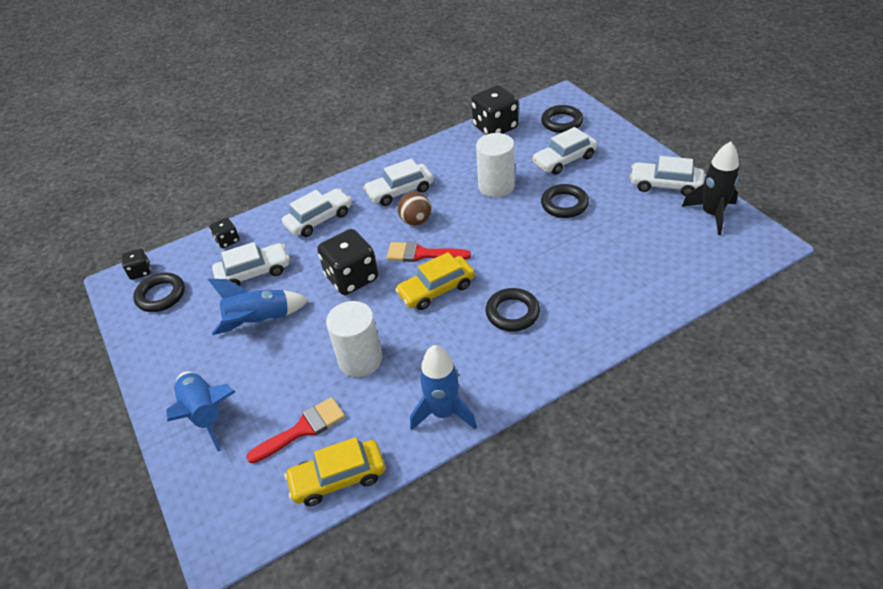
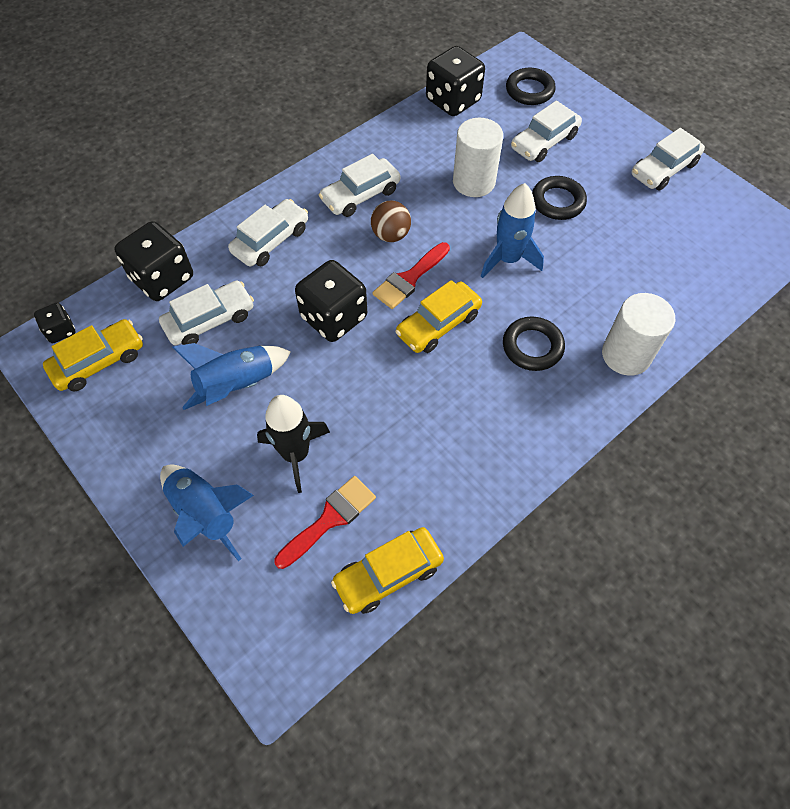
camera: 15 degrees left, 15 degrees up
(161, 295) = (99, 361): black ring -> yellow car
(227, 241) = (162, 278): black dice -> black dice, size x1.95
(360, 359) = (373, 423): white cylinder -> white cylinder (626, 355)
(422, 254) = (409, 278): red brush -> red brush turned 45 degrees counterclockwise
(443, 413) = (486, 479): blue rocket -> blue rocket (508, 259)
(665, 185) = (663, 169): white car -> white car turned 45 degrees counterclockwise
(712, 214) = (721, 204): black rocket -> black rocket (296, 454)

